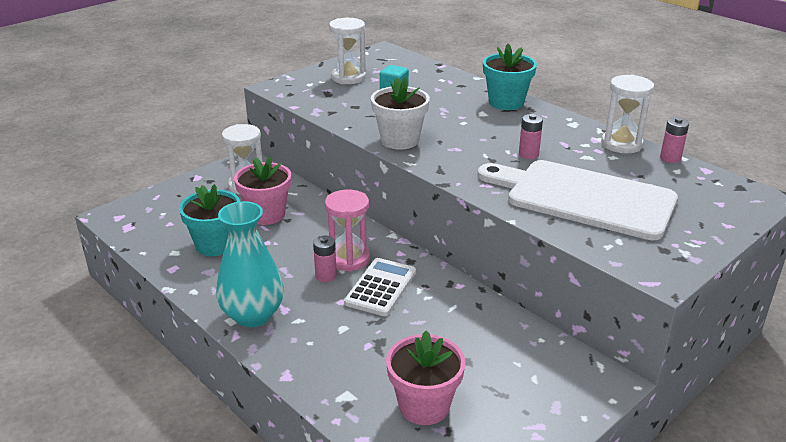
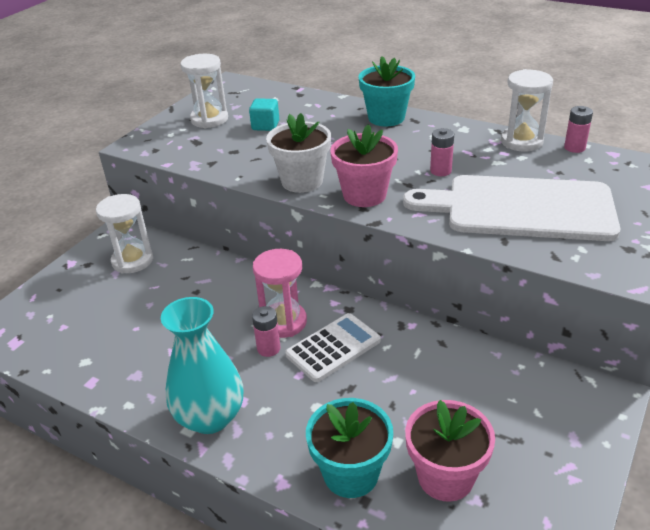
camera: 15 degrees left, 5 degrees up
(215, 245) = (128, 340): turquoise flower pot -> turquoise flower pot (351, 474)
(266, 214) = (170, 290): pink flower pot -> pink flower pot (364, 195)
(380, 287) = (333, 348): white calculator -> white calculator turned 45 degrees clockwise

